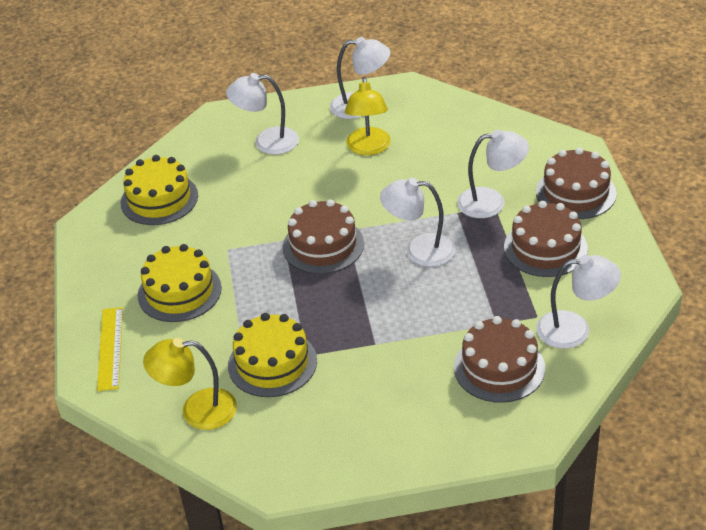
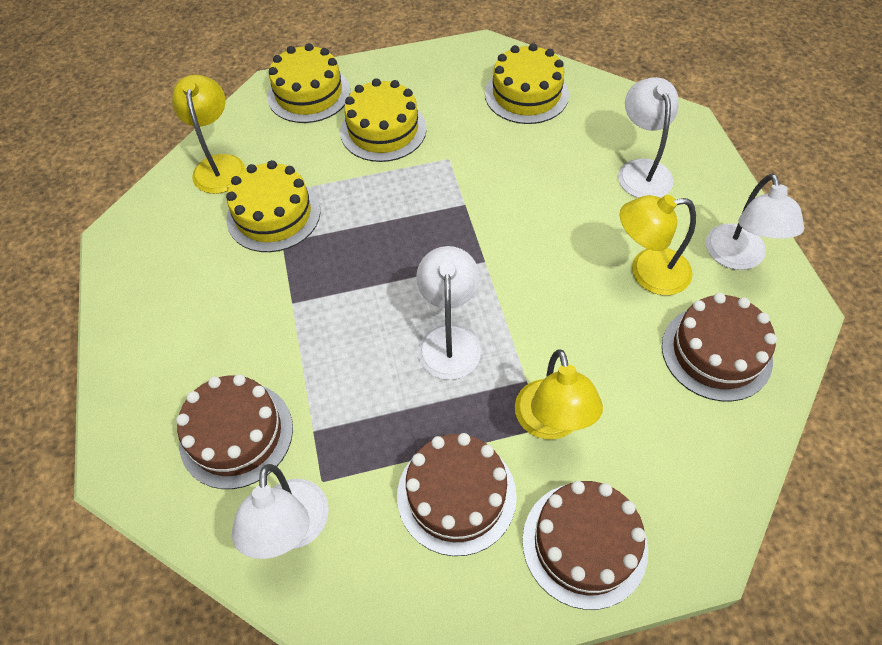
camera: 85 degrees right, 15 degrees up
(110, 348) = (309, 94): yellow ruler -> yellow cake
(323, 245) = (456, 241): brown cake -> brown cake (716, 352)
(491, 202) = (551, 423): white lamp -> yellow lamp

